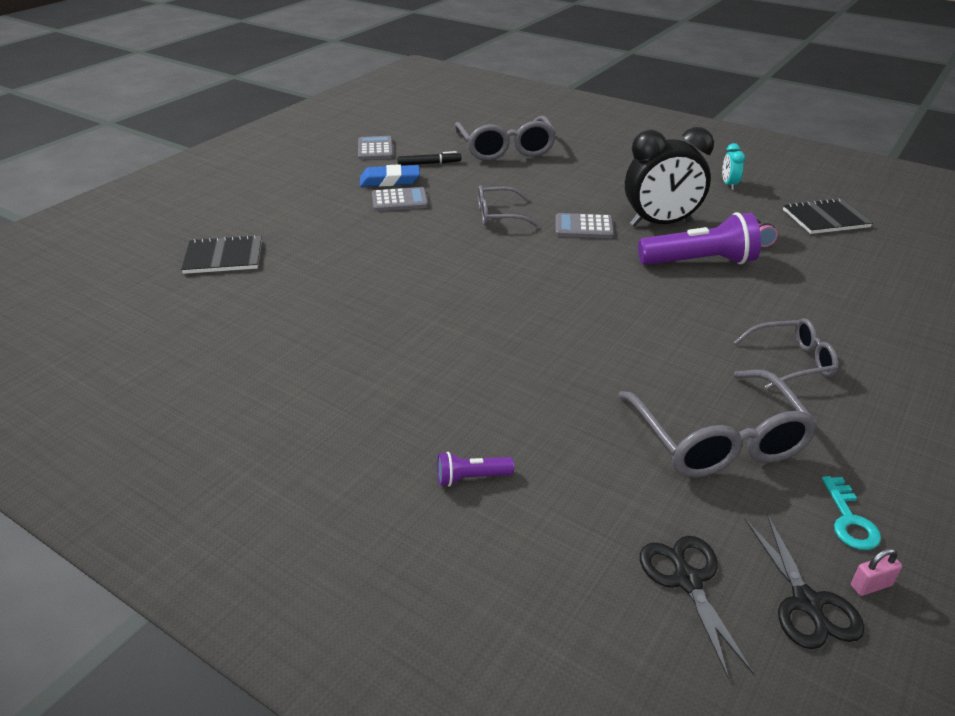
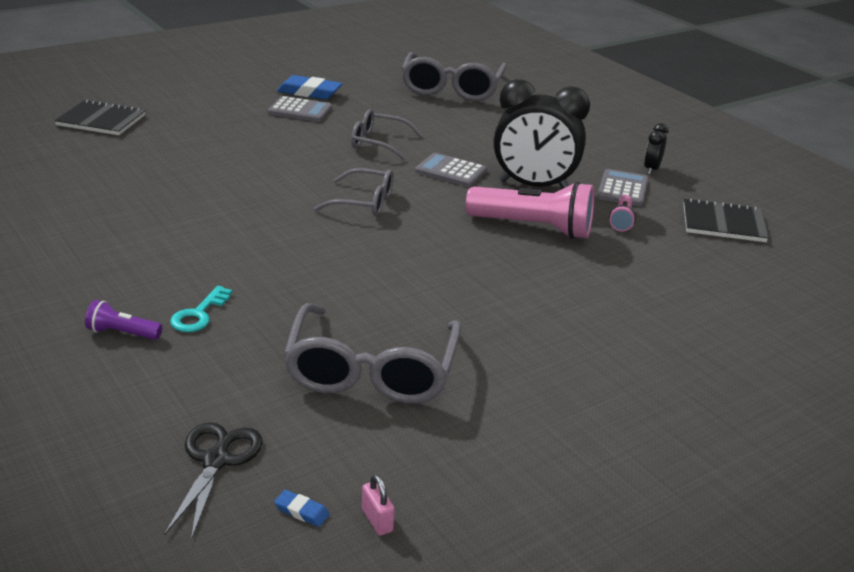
camera: 20 degrees right, 5 degrees down
(375, 149) = (325, 63): grey calculator -> grey calculator (622, 189)
(429, 163) = (362, 86): black marker -> none
(699, 262) = (533, 228): purple flashlight -> pink flashlight
(729, 185) = (651, 169): turquoise clock -> black clock
(792, 362) = (524, 332): grey glasses -> grey glasses (364, 202)
(806, 602) = (301, 511): black scissors -> blue eraser
(849, 520) = (420, 468): turquoise key -> turquoise key (199, 314)
(871, 585) = (377, 520): pink padlock -> pink padlock turned 60 degrees clockwise

